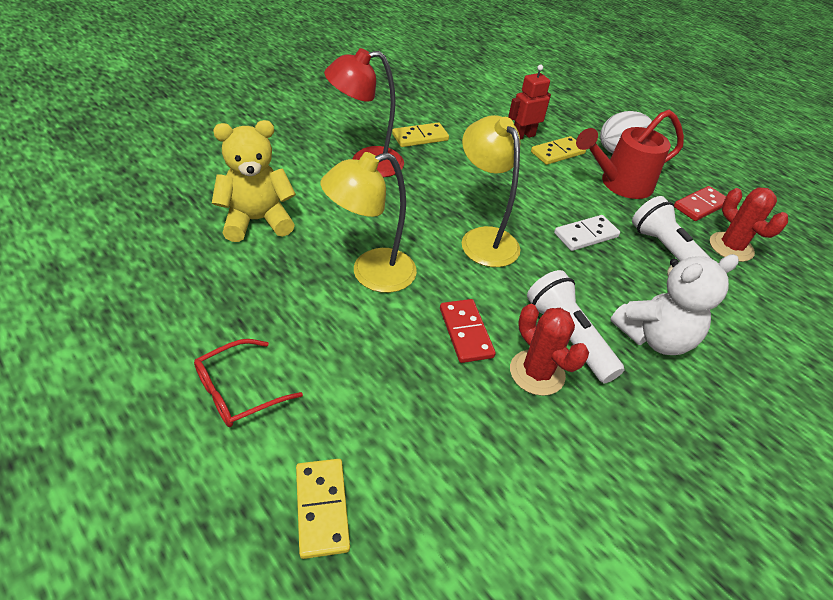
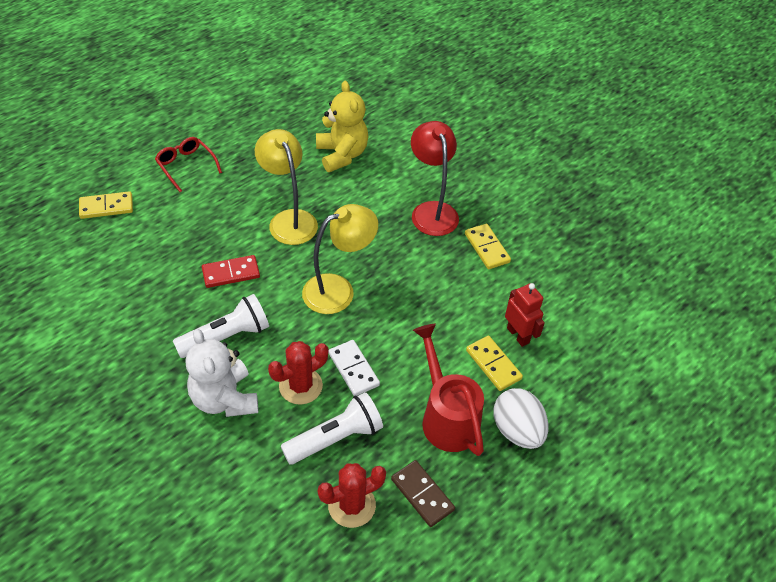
camera: 90 degrees right, 5 degrees up
(537, 372) = (192, 312): red cactus -> red cactus (300, 386)
(700, 205) = (422, 494): red domino -> brown domino

